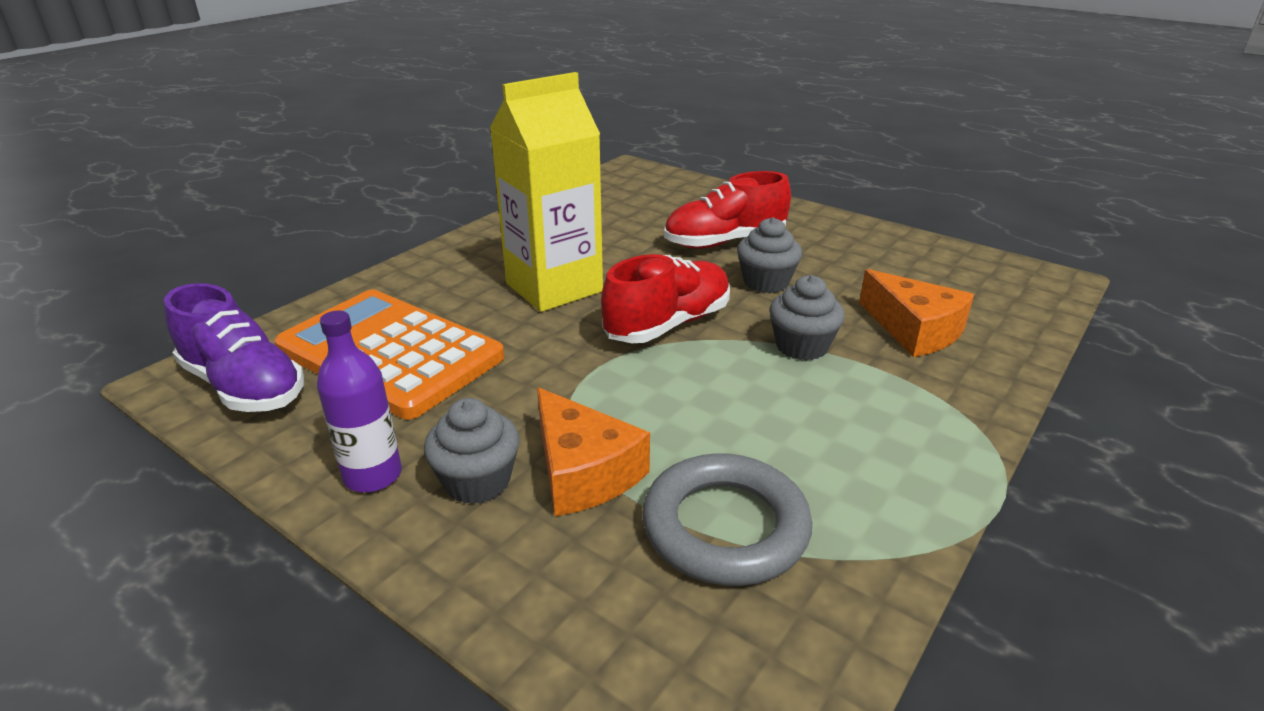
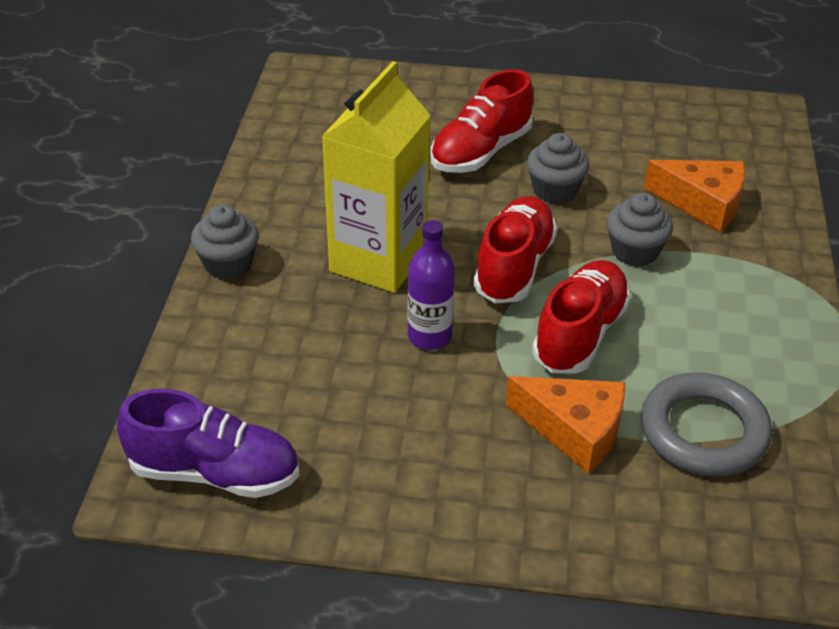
camera: 30 degrees left, 10 degrees up
(373, 475) = (424, 501): purple bottle -> purple bottle (429, 336)
(390, 353) = (307, 387): orange calculator -> none
(477, 481) = (507, 471): grey cupcake -> grey cupcake (228, 264)
(676, 393) = (580, 334): none -> red shoe

